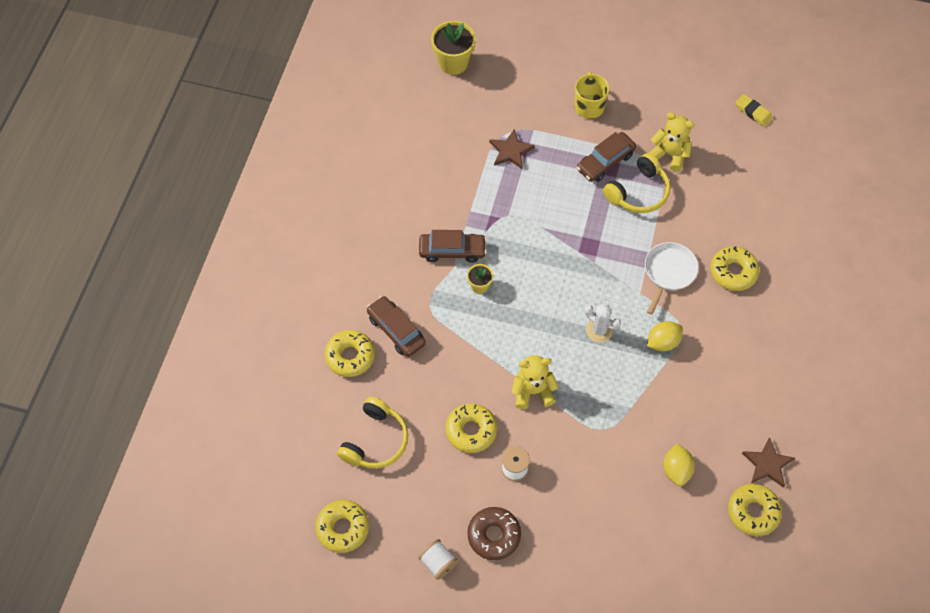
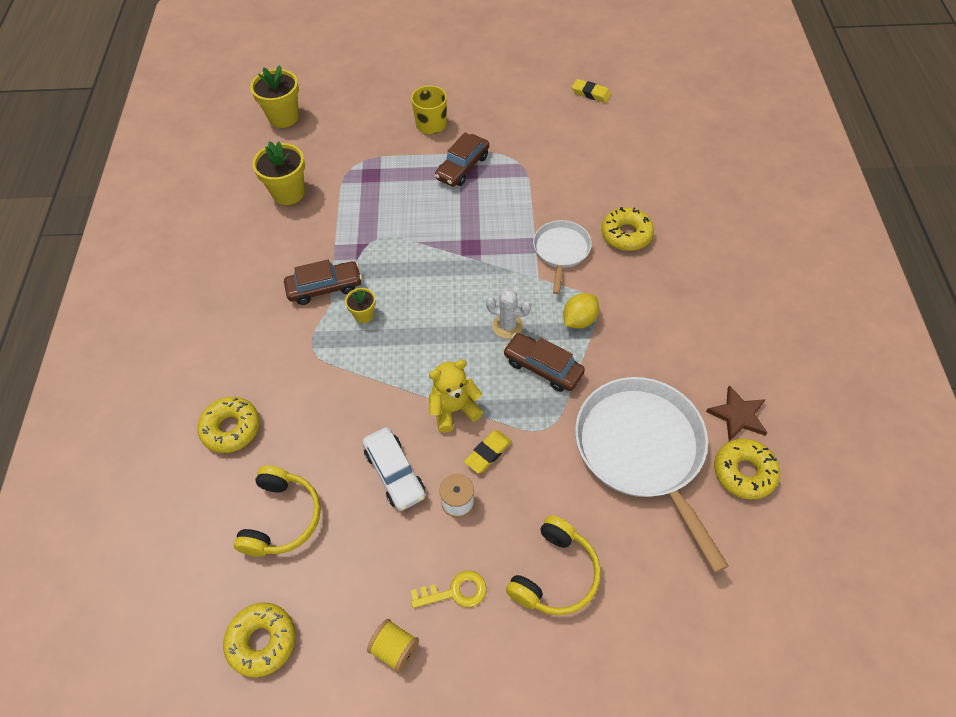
camera: 15 degrees left, 5 degrees down
(396, 330) = (280, 385): brown car -> brown car (543, 367)
(438, 563) = (395, 649): white spool -> yellow spool
(441, 147) = (288, 193): none -> yellow flower pot
(471, 430) = (394, 473): yellow donut -> white car
(494, 535) = (455, 591): brown donut -> yellow key
(510, 151) = (363, 180): brown star -> none
(550, 436) = (488, 453): none -> yellow eraser
(638, 192) = (505, 186): yellow headphones -> yellow headphones (555, 574)
(669, 154) = (524, 146): yellow teddy bear -> none
(676, 470) = (642, 450): yellow lemon -> white pan

